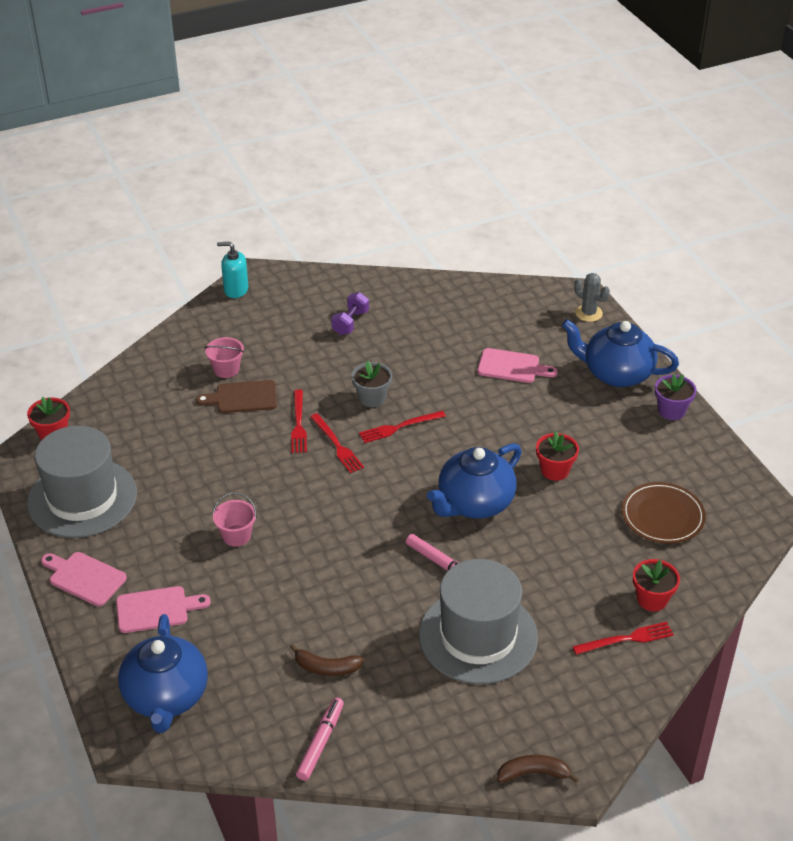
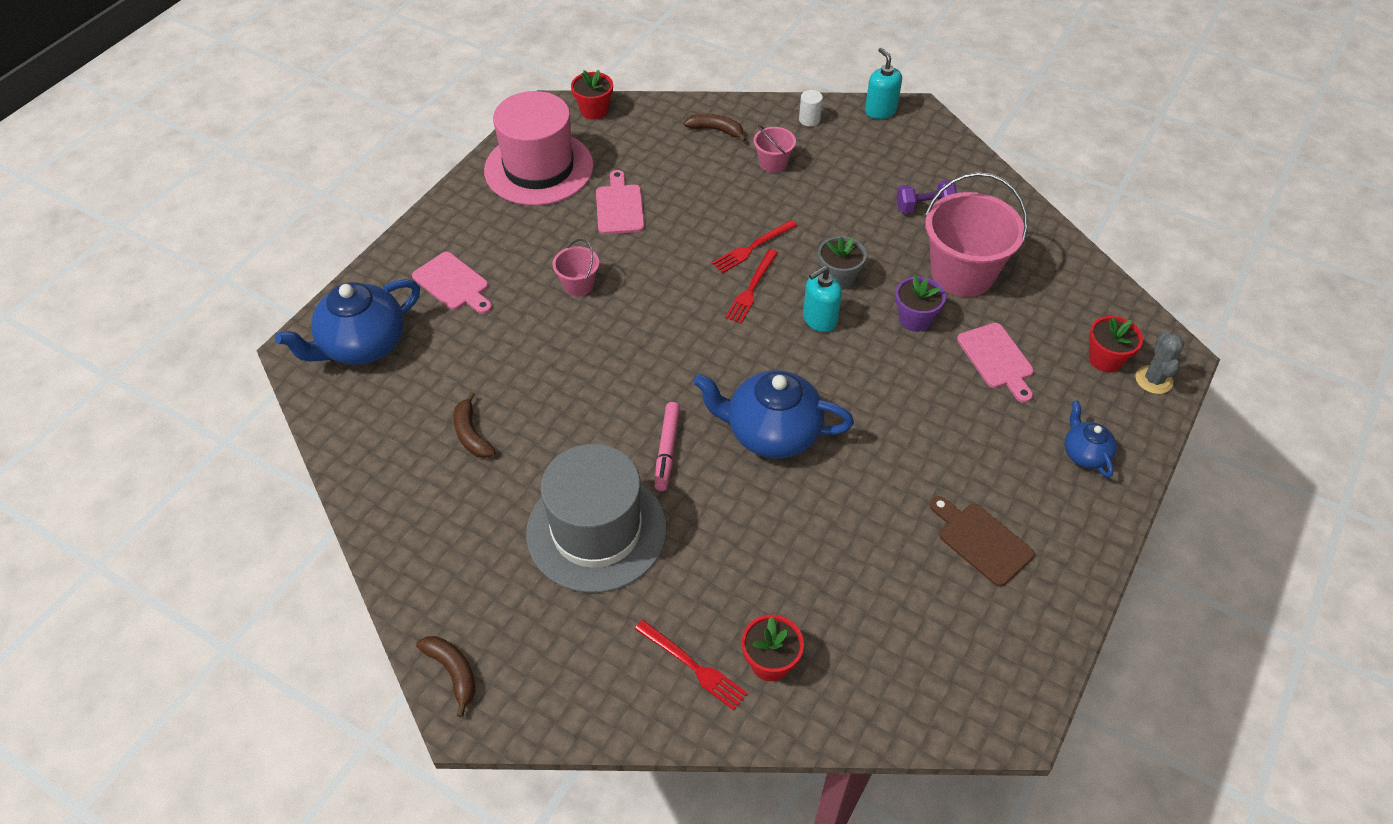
camera: 55 degrees right, 10 degrees up
(82, 498) = (539, 168): grey hat -> pink hat
(84, 578) = (453, 221): pink cutting board -> pink cutting board (619, 207)
(157, 380) = (716, 130): none -> brown banana
(203, 328) = (809, 119): none -> white cylinder
(242, 397) = (748, 193): brown cutting board -> brown cutting board (981, 541)
(320, 742) = (382, 479): pink marker -> none
(399, 427) = (819, 319): red fork -> turquoise soap dispenser
(427, 340) = (962, 273): none -> pink bucket
(555, 470) = (881, 475): red flower pot -> red flower pot (1105, 359)
(616, 374) = (1084, 453): blue teapot -> blue teapot, size x0.52
(662, 516) = (905, 610): brown plate -> none
(671, 411) = (1080, 535): purple flower pot -> purple flower pot (915, 319)

